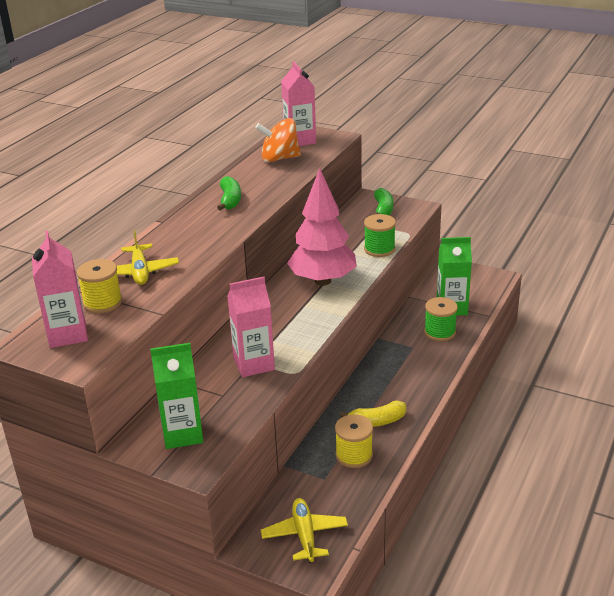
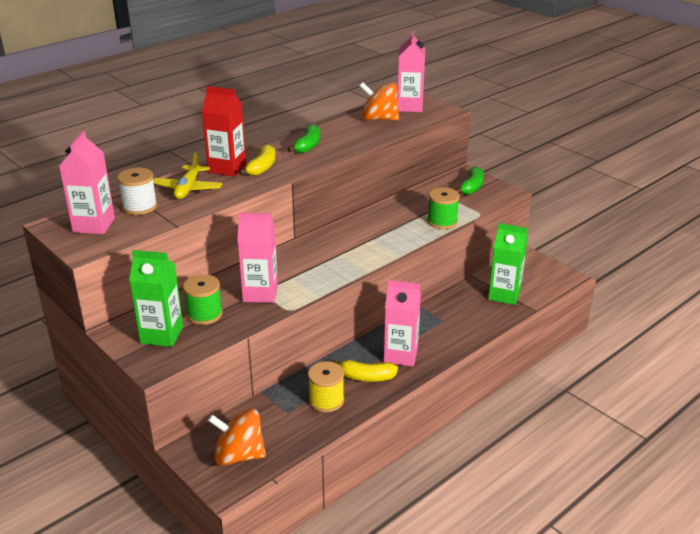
camera: 20 degrees right, 0 degrees up
(103, 303) = (140, 207): yellow spool -> white spool
(164, 241) = (227, 168): none -> red carton
(201, 233) = (262, 168): none -> yellow banana
(305, 535) = (239, 455): yellow plane -> orange spinning top
(323, 281) = (371, 237): pink tree -> none
(395, 391) = (400, 355): none -> pink carton
(440, 332) = (478, 314): green spool -> green spool (204, 314)

